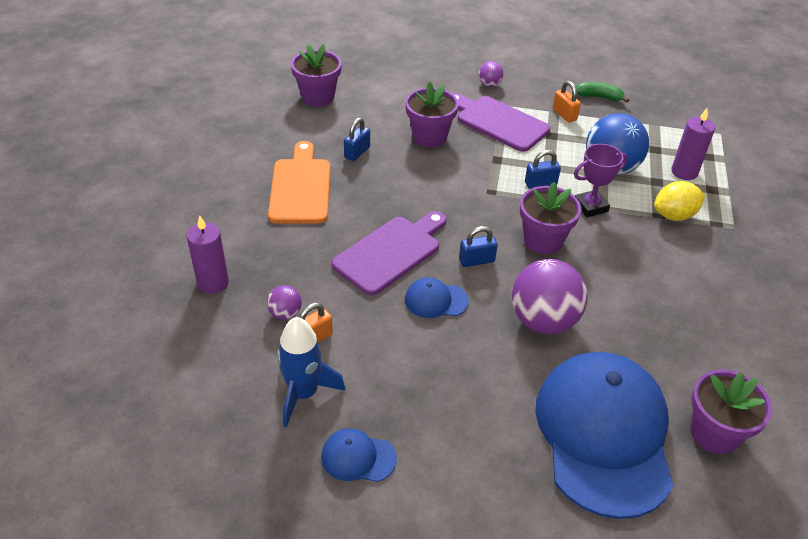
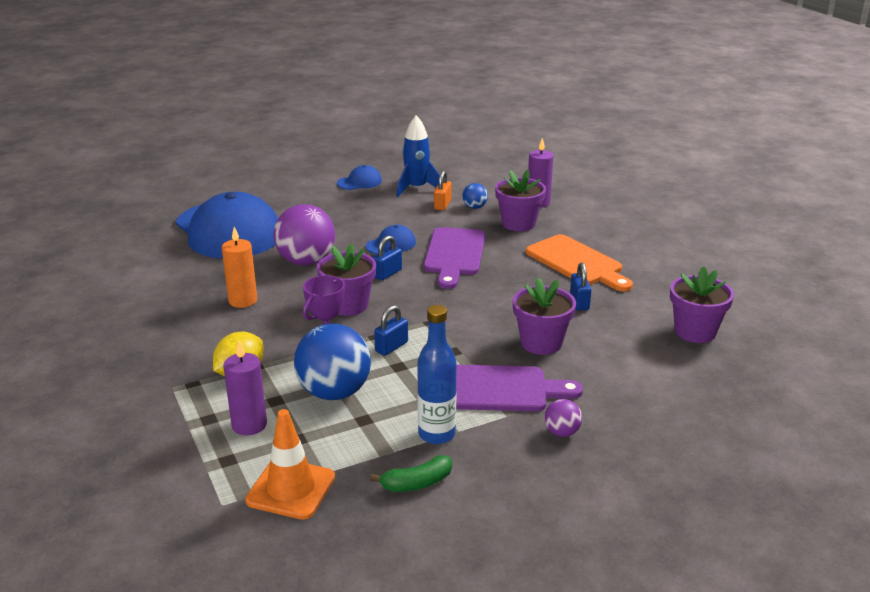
camera: 145 degrees right, 15 degrees down
(285, 313) = (474, 207): purple ball -> blue ball
(564, 114) = (436, 434): orange padlock -> blue bottle
(638, 295) = (243, 300): none -> orange candle
(675, 124) = (291, 489): none -> orange traffic cone
(714, 433) = (155, 253): purple flower pot -> purple flower pot (518, 224)

